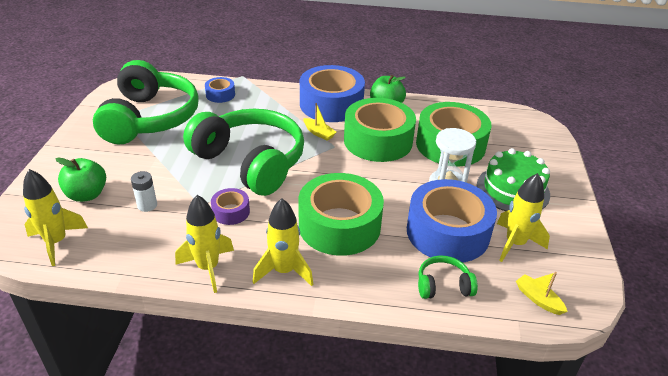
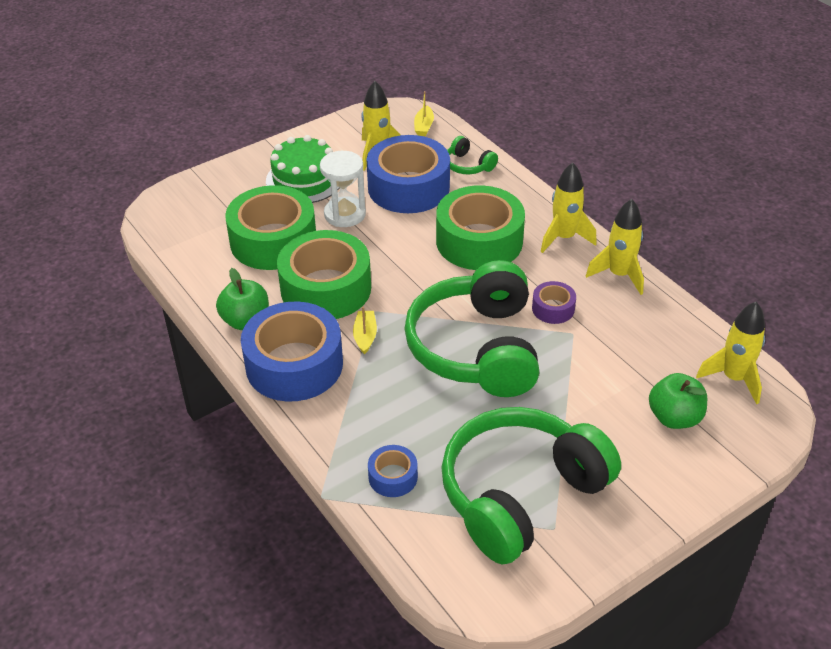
camera: 130 degrees left, 5 degrees up
(147, 205) = (623, 365): white battery -> none

